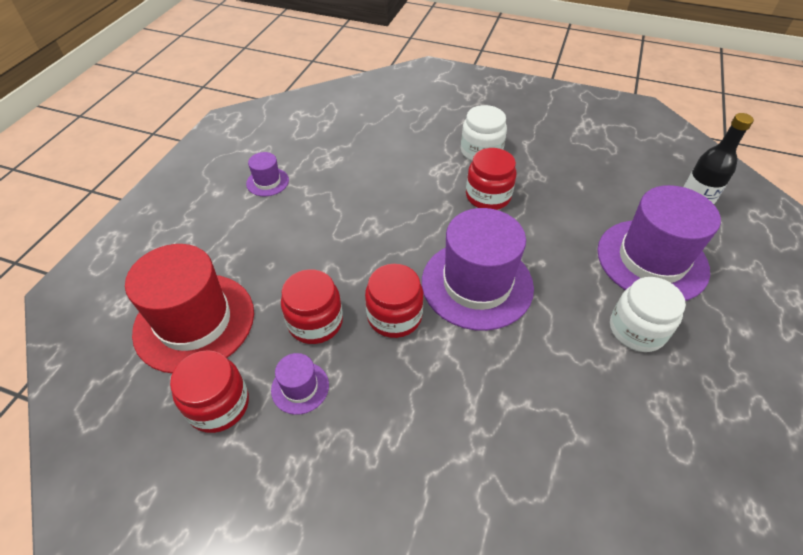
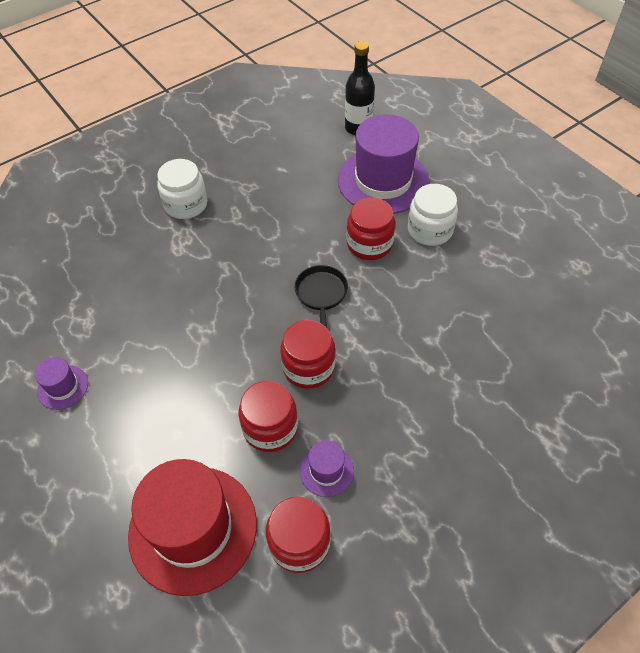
camera: 55 degrees left, 5 degrees up
(477, 284) = (321, 295): purple hat -> black pan
(488, 196) = (240, 232): red jar -> red jar (369, 244)

